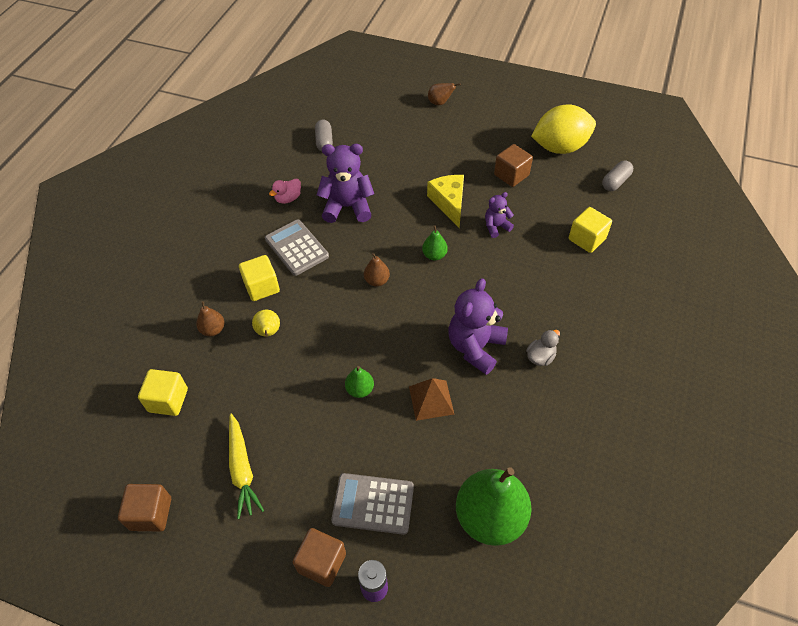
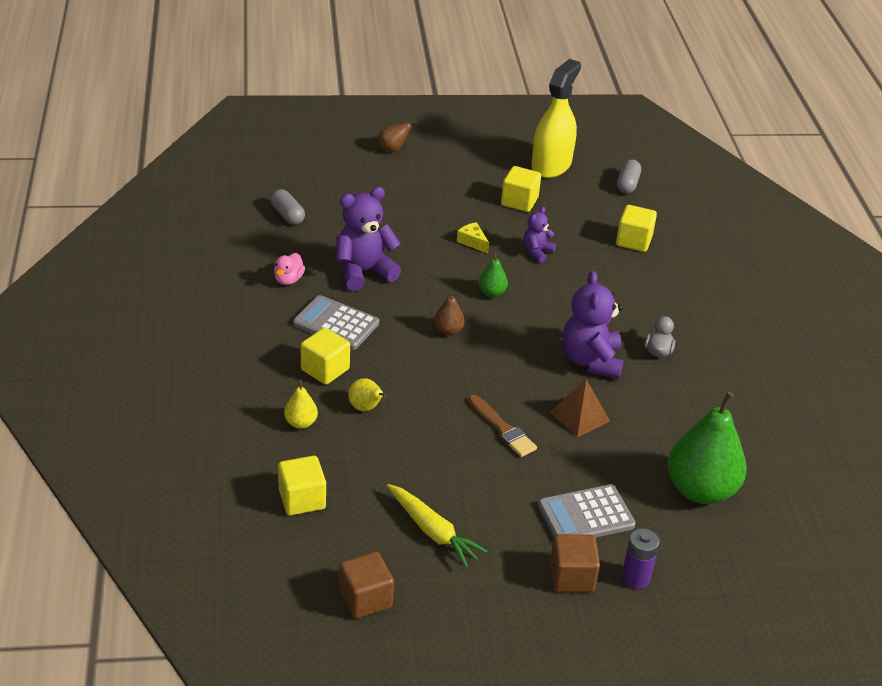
camera: 30 degrees left, 15 degrees down
(213, 330) = (301, 423): brown pear -> yellow pear
(360, 389) = (502, 429): green pear -> brown brush
(449, 203) = (472, 242): yellow cheese -> yellow cheese, size x0.57
(511, 175) = (519, 201): brown cube -> yellow cube
(559, 147) = (551, 165): yellow lemon -> yellow spray bottle

